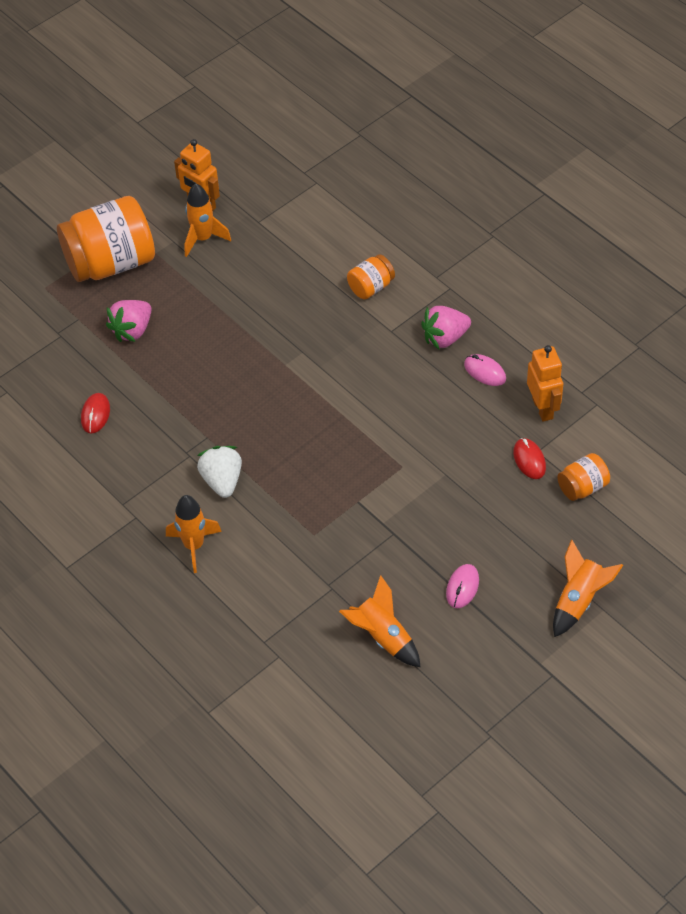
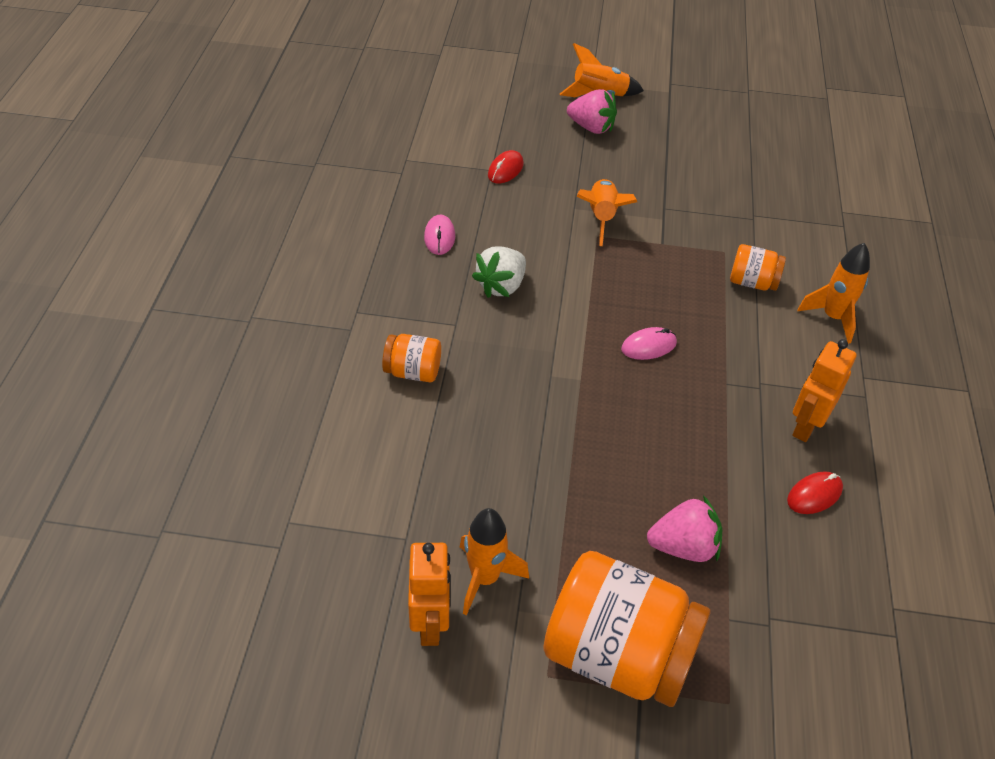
camera: 135 degrees left, 5 degrees down
(222, 481) = (754, 341): white strawberry -> white strawberry (501, 286)
(383, 637) = (753, 168): orange rocket -> orange rocket (601, 217)
(445, 338) = (426, 282): pink strawberry -> pink strawberry (591, 127)
(462, 587) = (661, 150): pink mouse -> pink mouse (648, 346)
(543, 408) = (443, 186): orange robot -> orange robot (805, 426)
(582, 487) = (499, 133): orange jar -> orange jar (752, 282)

